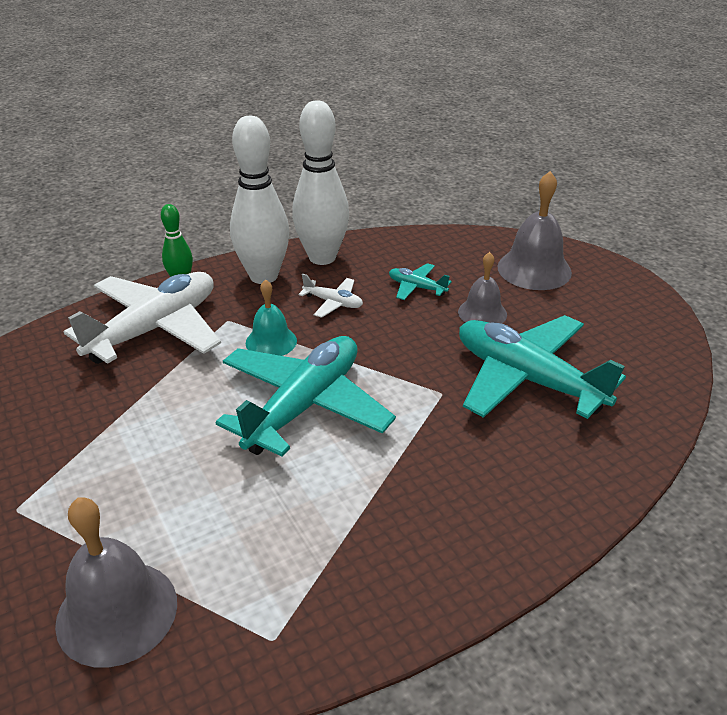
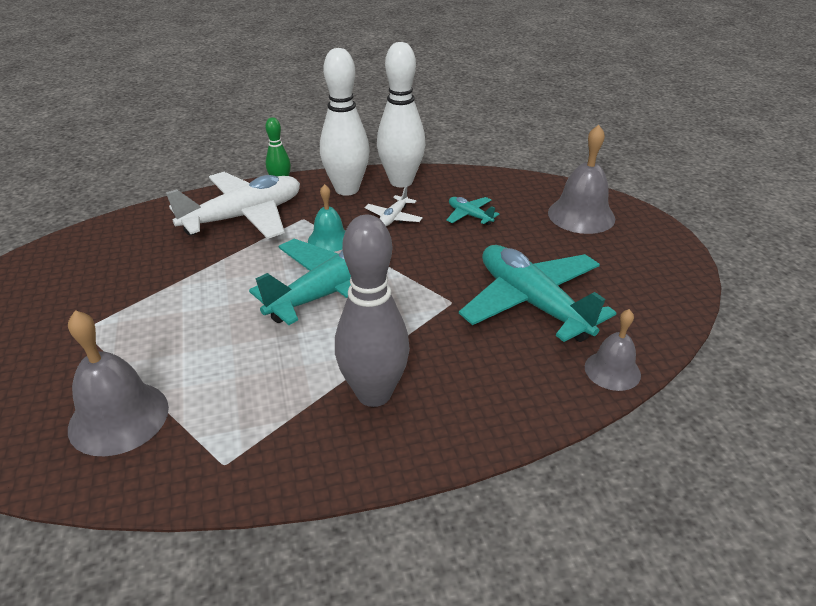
camera: 15 degrees right, 0 degrees up
(333, 303) = (393, 217): white plane -> white plane turned 75 degrees clockwise
(405, 518) = (374, 394): none -> grey bowling pin
(482, 313) = (517, 244): grey bell -> grey bell (612, 370)

